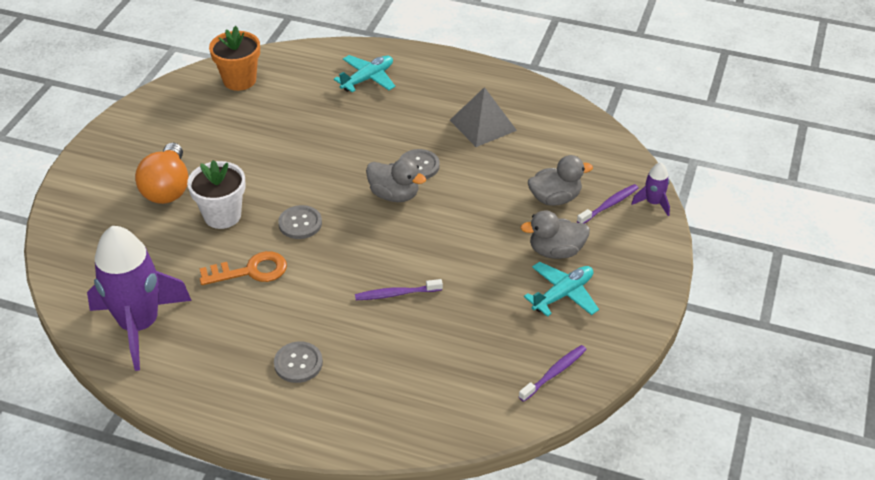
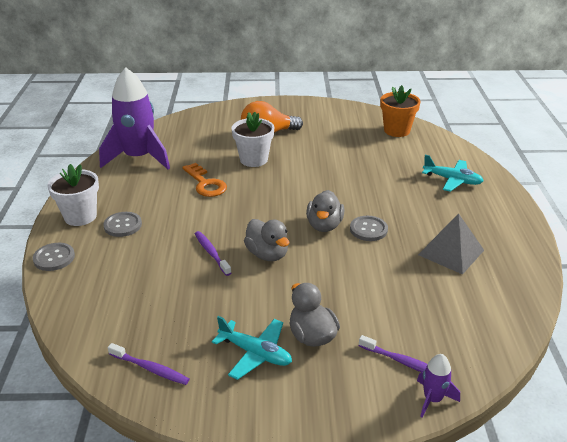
camera: 70 degrees right, 10 degrees down
(253, 403) = (80, 216): none -> white flower pot
(300, 223) = (264, 191): grey button -> grey button (54, 258)
(555, 198) = (385, 320): grey duck -> grey duck (267, 254)

